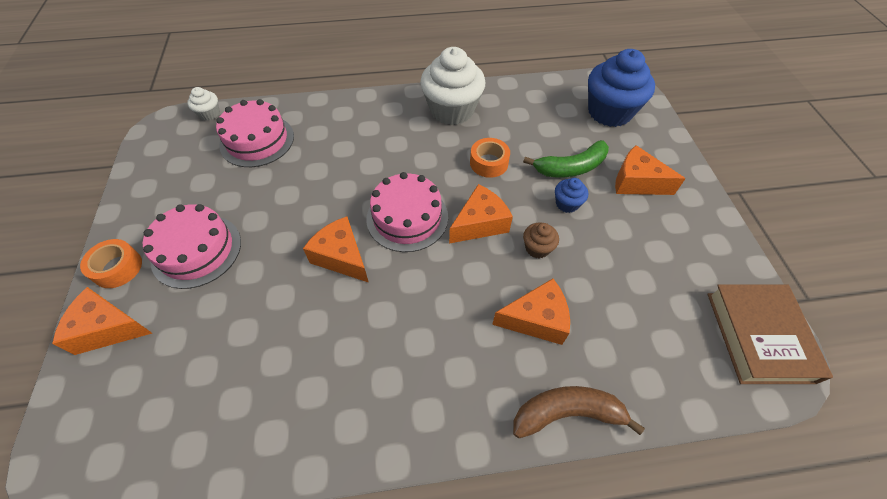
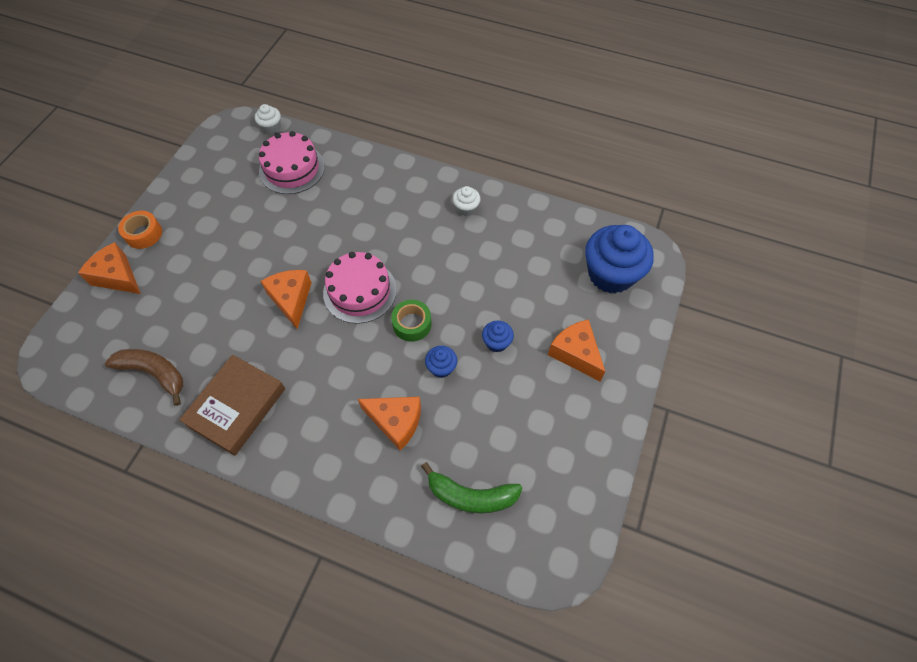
camera: 30 degrees right, 5 degrees up
(196, 250) = (199, 245): pink cake -> none
(452, 110) = (466, 208): white cupcake -> white cupcake, size x0.45
(480, 223) = (412, 324): orange cheese -> green tape
(489, 163) = (460, 274): orange tape -> none
(537, 248) = (441, 367): brown cupcake -> blue cupcake
(567, 413) = (365, 498): brown banana -> brown banana (154, 373)
(570, 167) = (527, 311): green banana -> green banana (471, 495)
(759, 336) = (561, 532): brown book -> brown book (237, 407)

